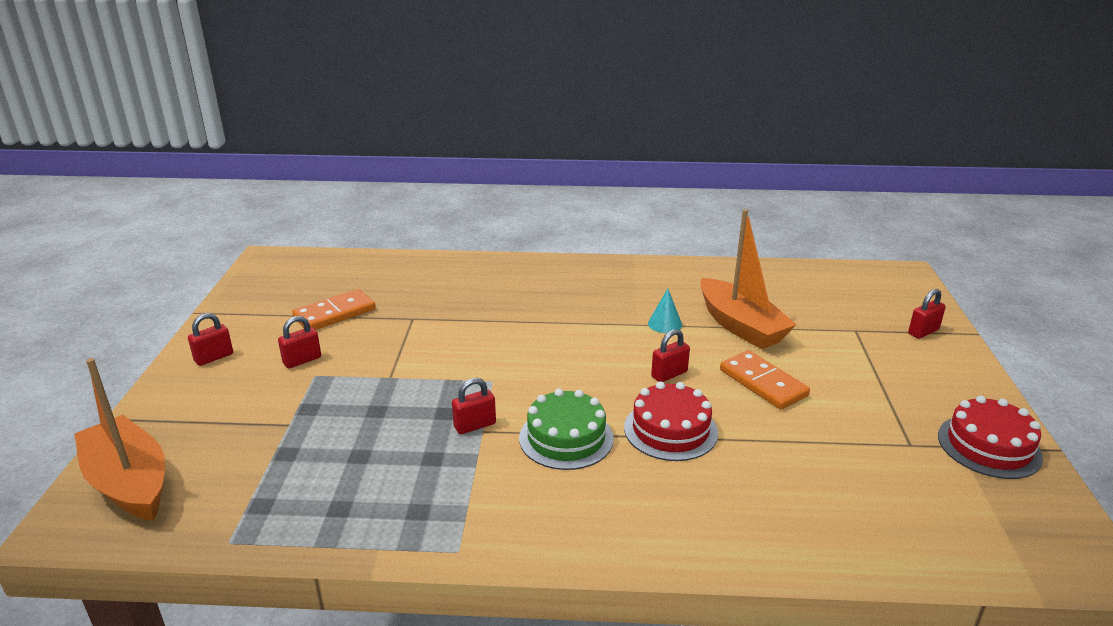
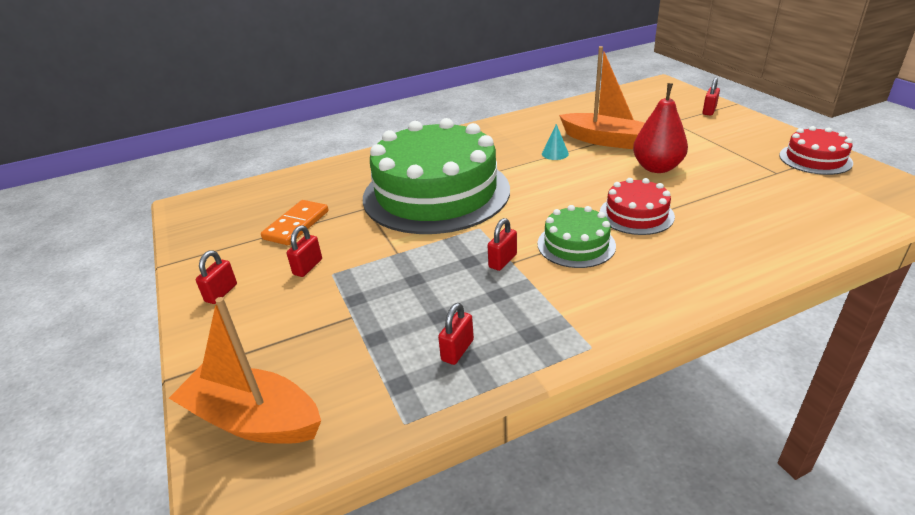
camera: 25 degrees left, 5 degrees up
(492, 326) = (436, 193): none -> green cake
(669, 374) = (595, 182): red padlock -> red padlock (457, 350)
(763, 383) = (657, 168): orange domino -> red pear

